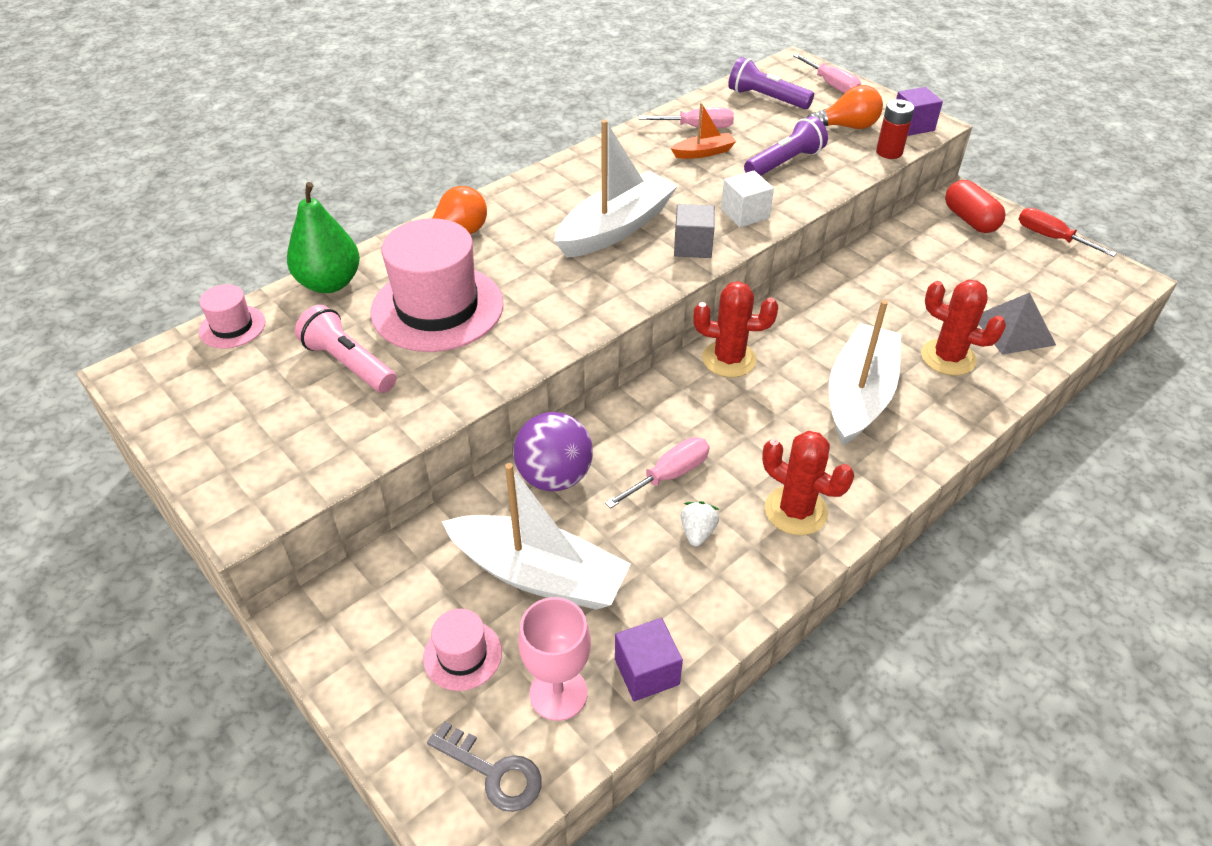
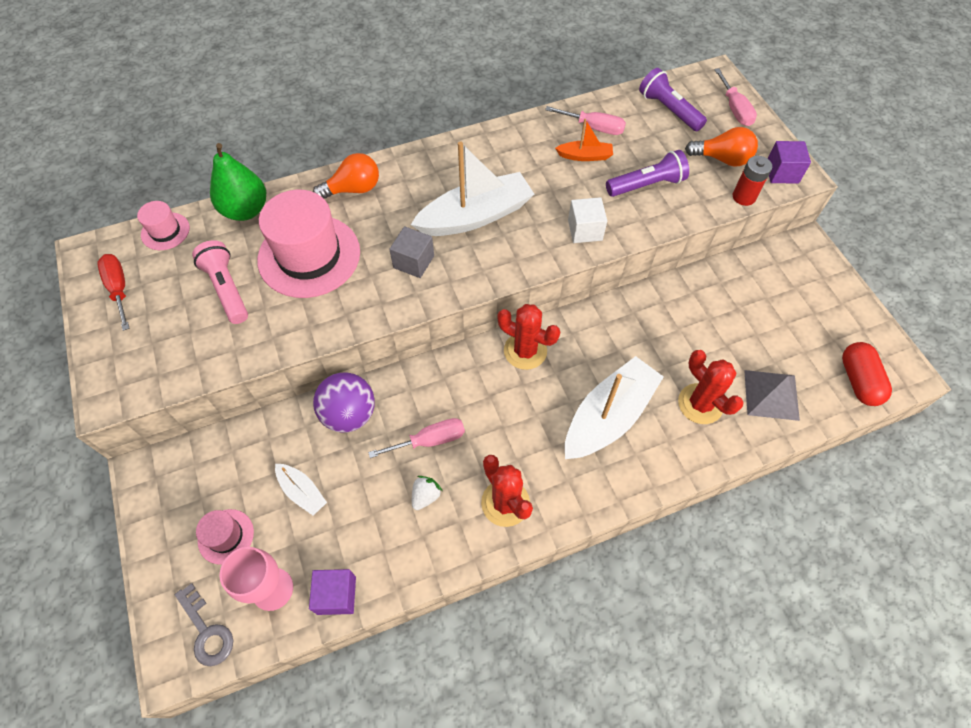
camera: 20 degrees right, 15 degrees up
(539, 575) = (302, 492): white boat -> white boat, size x0.49
(692, 246) = (526, 251): grey cube -> grey cube (413, 262)
(970, 220) = (798, 271): red capsule -> red capsule (858, 381)
(1051, 237) = (861, 310): red screwdriver -> red screwdriver (119, 289)

